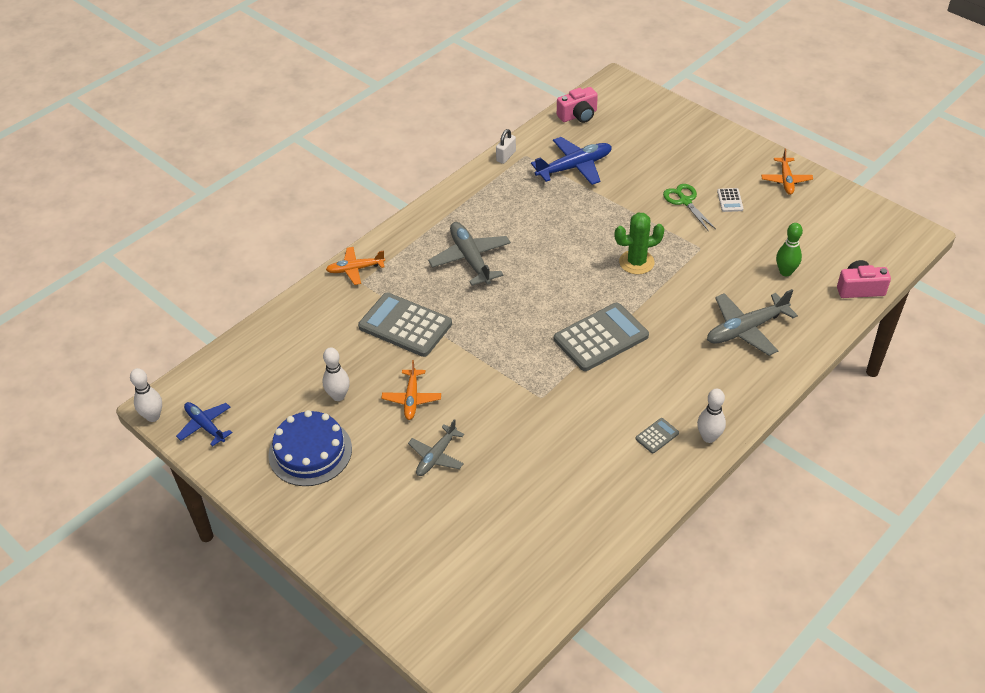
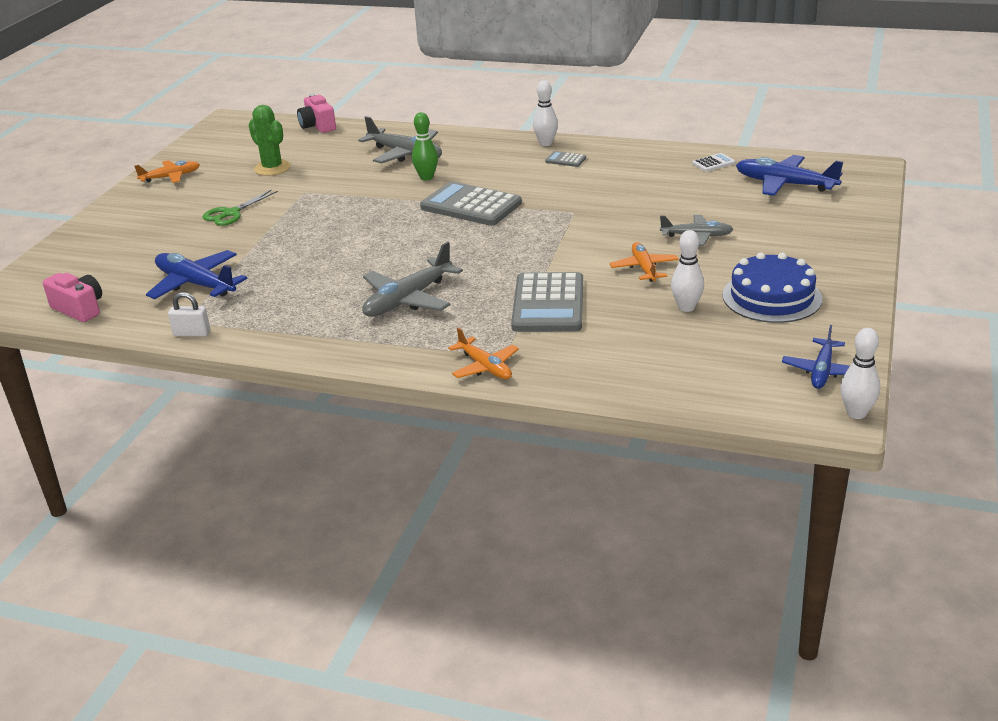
camera: 115 degrees left, 15 degrees down
(411, 398) = (644, 268): orange plane -> orange plane turned 75 degrees counterclockwise
(484, 576) = (785, 184): none -> blue plane
(636, 262) = (348, 214): green cactus -> green cactus (272, 168)
(730, 200) = (218, 194): white calculator -> white calculator (713, 163)
(785, 272) = (315, 154): green bowling pin -> green bowling pin (426, 177)

